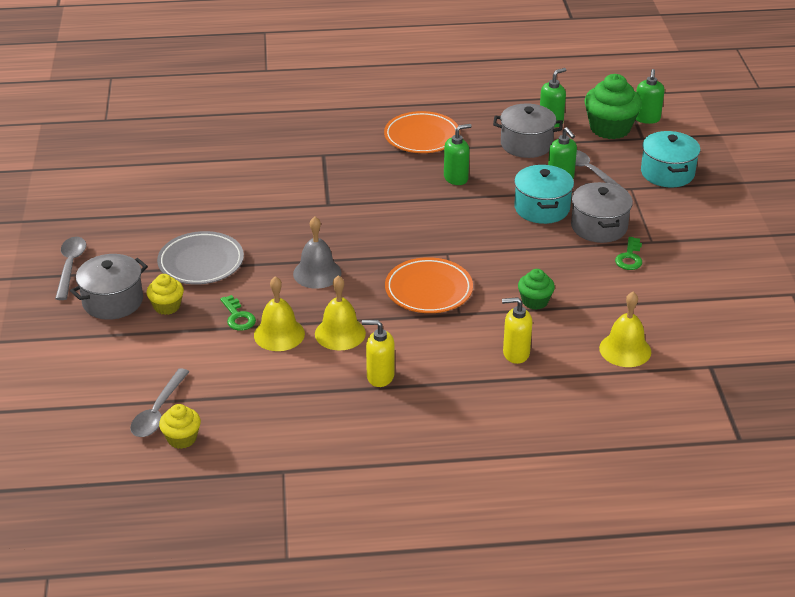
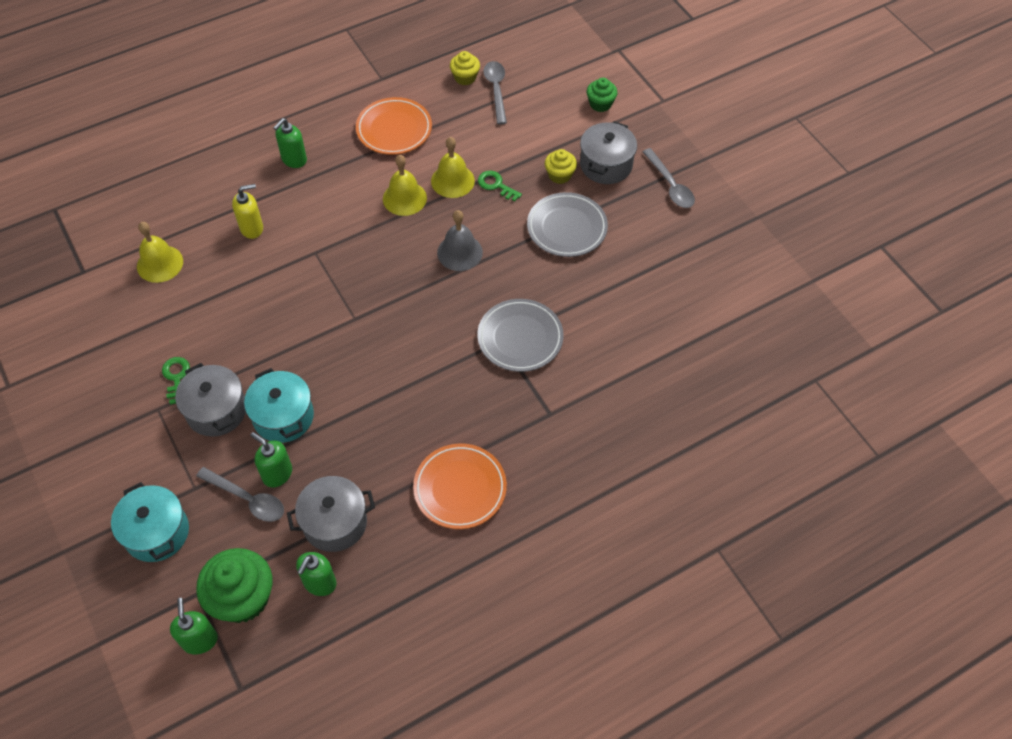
camera: 155 degrees right, 20 degrees up
(310, 201) = (520, 338): none -> grey plate
(380, 376) = (352, 170): yellow soap dispenser -> none
(428, 290) = (352, 268): orange plate -> orange plate (394, 129)
(456, 178) = (391, 430): green soap dispenser -> green soap dispenser (294, 160)
(535, 301) = (253, 289): green cupcake -> green cupcake (600, 104)

